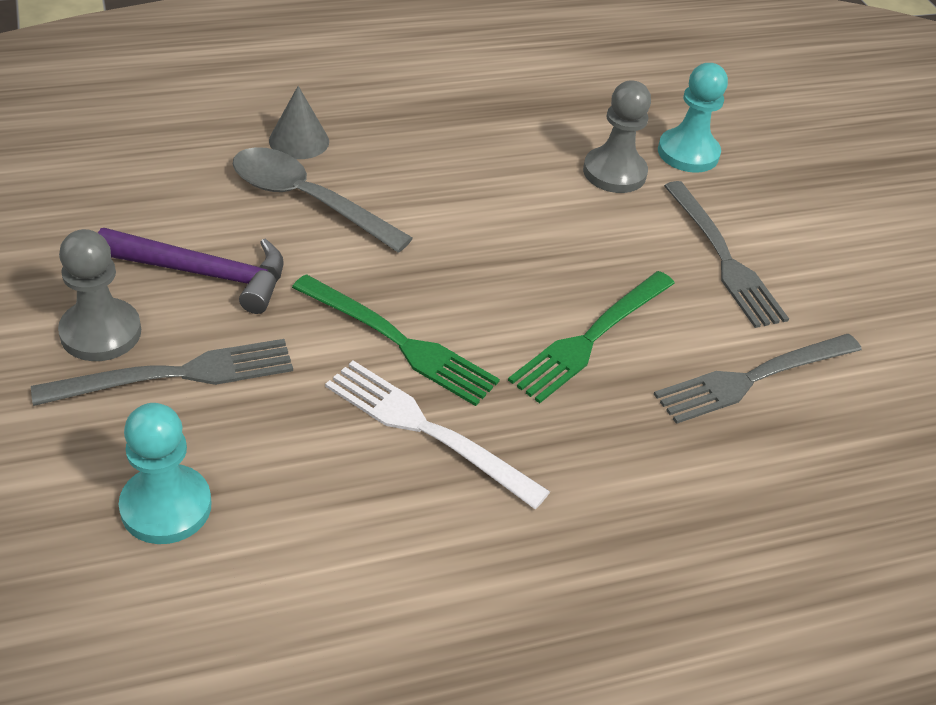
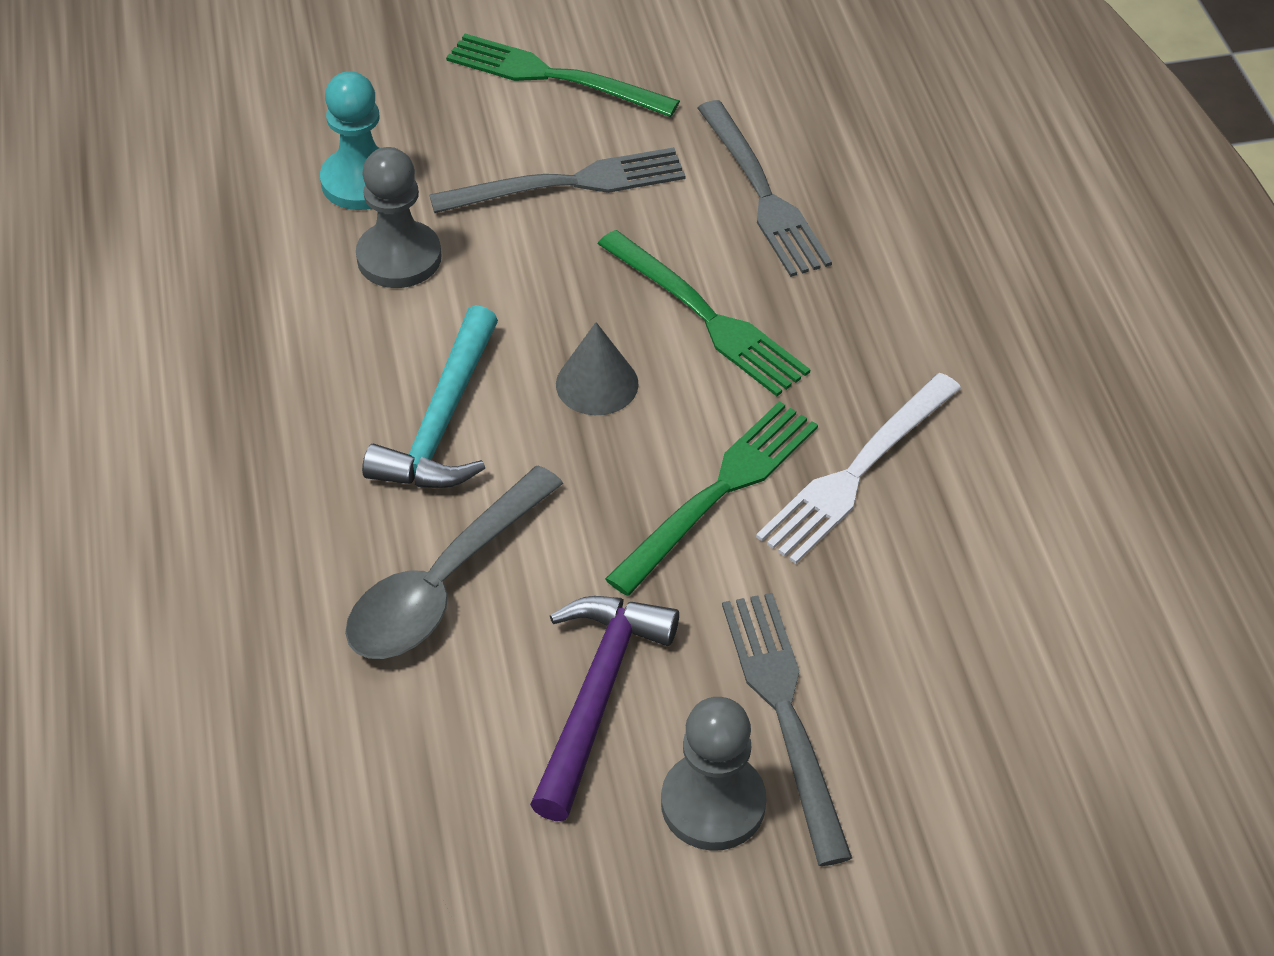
camera: 80 degrees left, 5 degrees up
(166, 507) = (988, 709): turquoise pawn -> none
(299, 141) = (301, 594): grey cone -> grey cone (597, 384)
(456, 197) = (442, 421): none -> turquoise hammer
(849, 249) = (553, 76): none -> green fork

